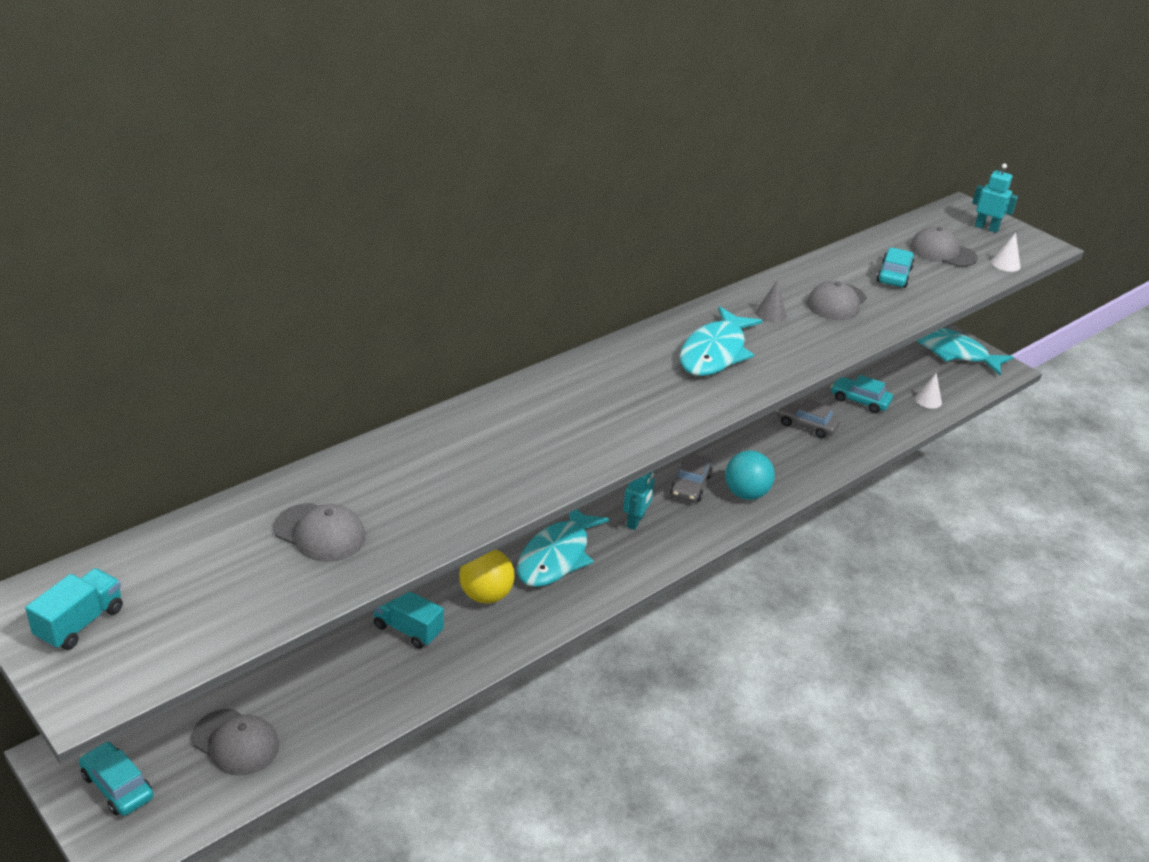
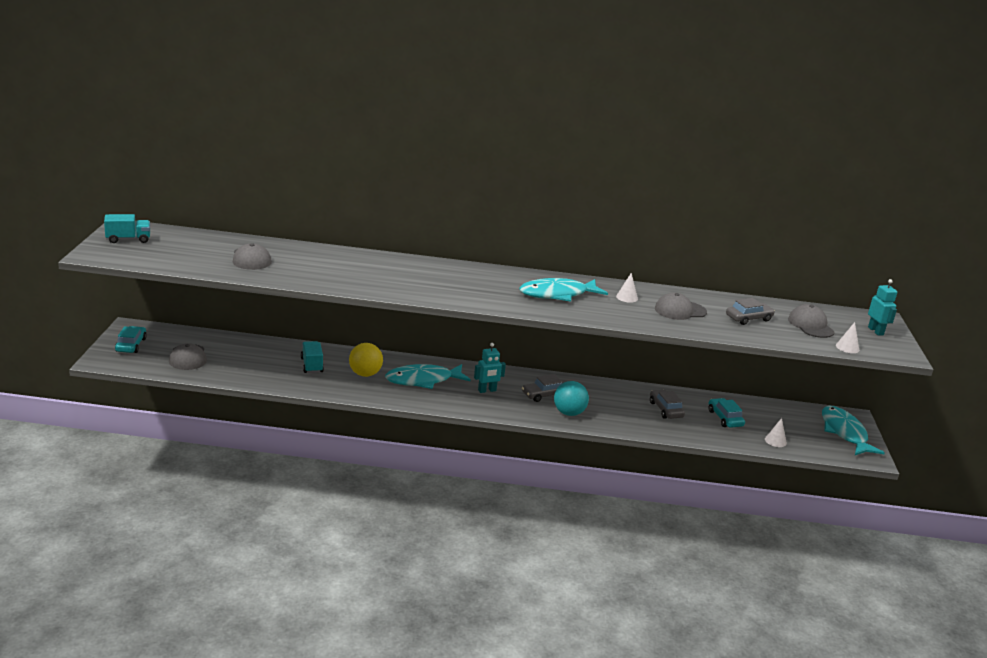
camera: 45 degrees right, 10 degrees down
(771, 313) = (627, 297): grey cone -> white cone
(894, 275) = (748, 318): turquoise car -> grey car

